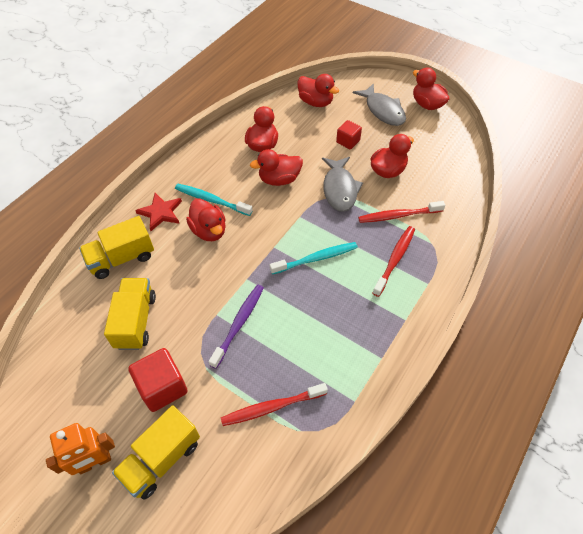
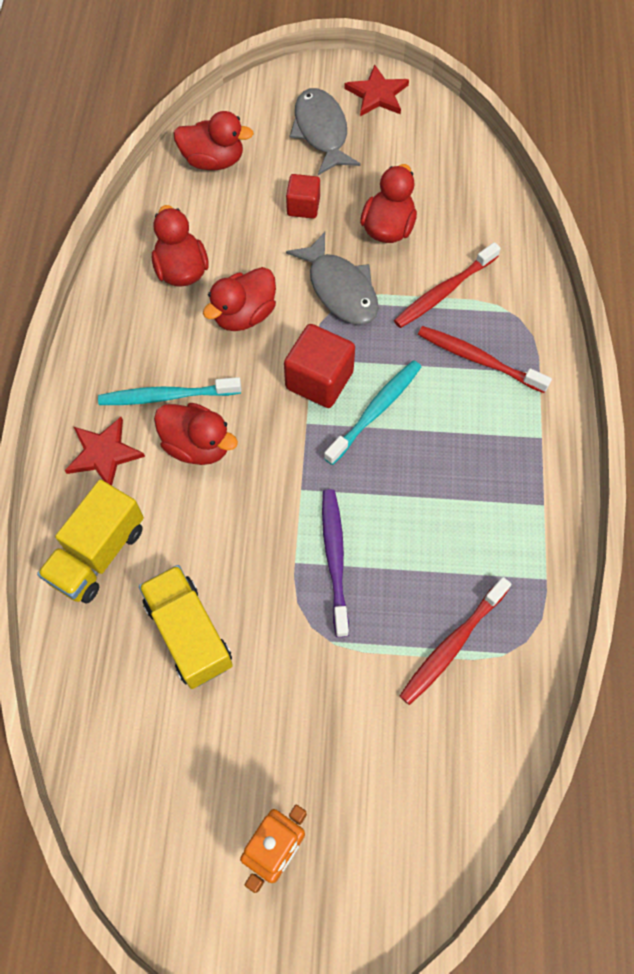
camera: 30 degrees left, 10 degrees up
(162, 387) = (294, 701): red cube -> red cube (319, 380)
(162, 459) = (360, 791): yellow truck -> none
(383, 110) = (321, 132): grey fish -> grey fish turned 135 degrees counterclockwise
(395, 259) = (478, 359): red toothbrush -> red toothbrush turned 60 degrees counterclockwise
(427, 104) = (377, 94): red duck -> red star

